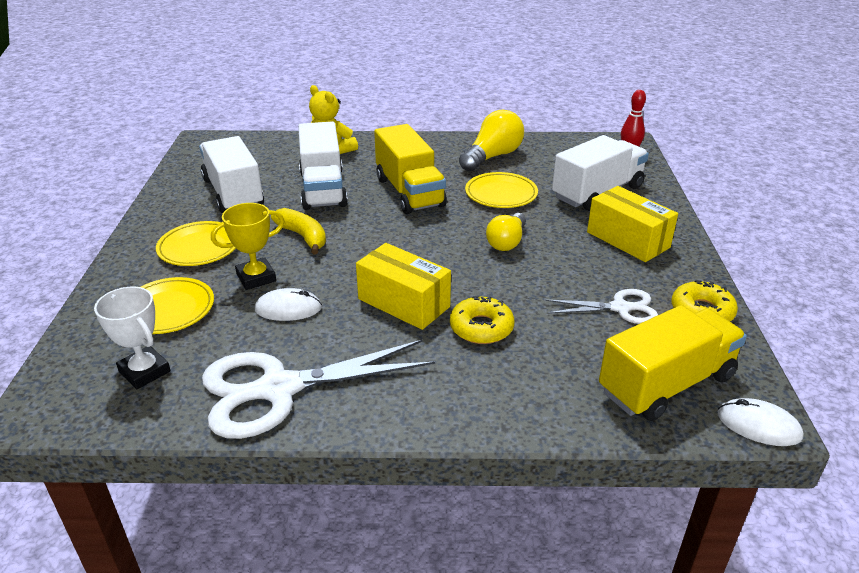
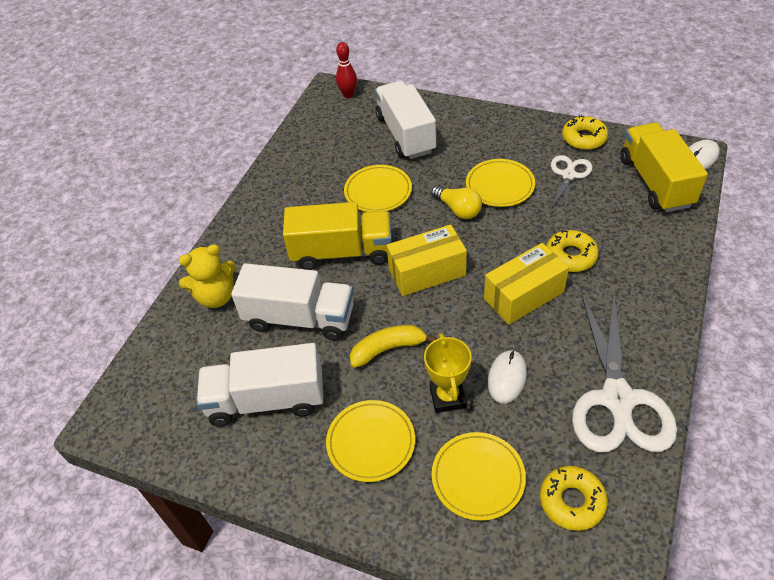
camera: 65 degrees left, 15 degrees up
(144, 371) = (572, 501): white trophy -> yellow donut
(492, 157) = (306, 178): yellow light bulb -> none
(563, 262) = (500, 186): none -> yellow plate
(628, 240) = (483, 142): yellow box -> yellow box (427, 272)

